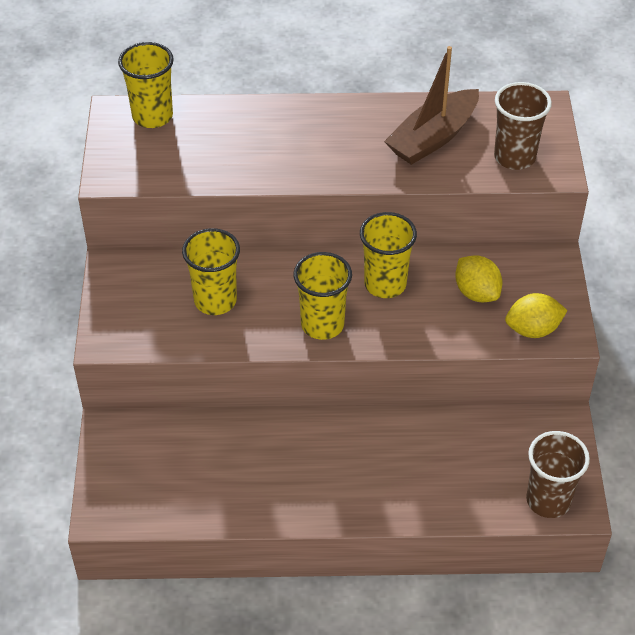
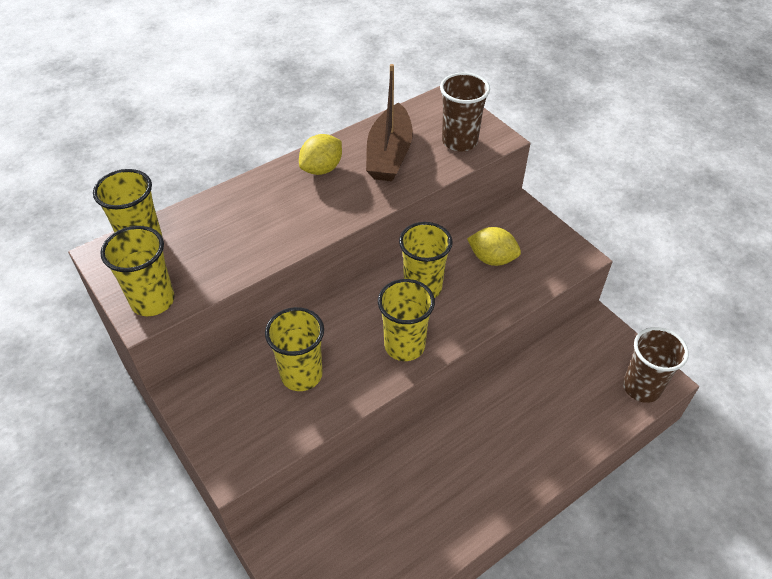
camera: 35 degrees left, 0 degrees up
(124, 169) = (152, 301): none -> yellow cup
(533, 329) = (553, 265): yellow lemon -> yellow lemon (322, 169)

